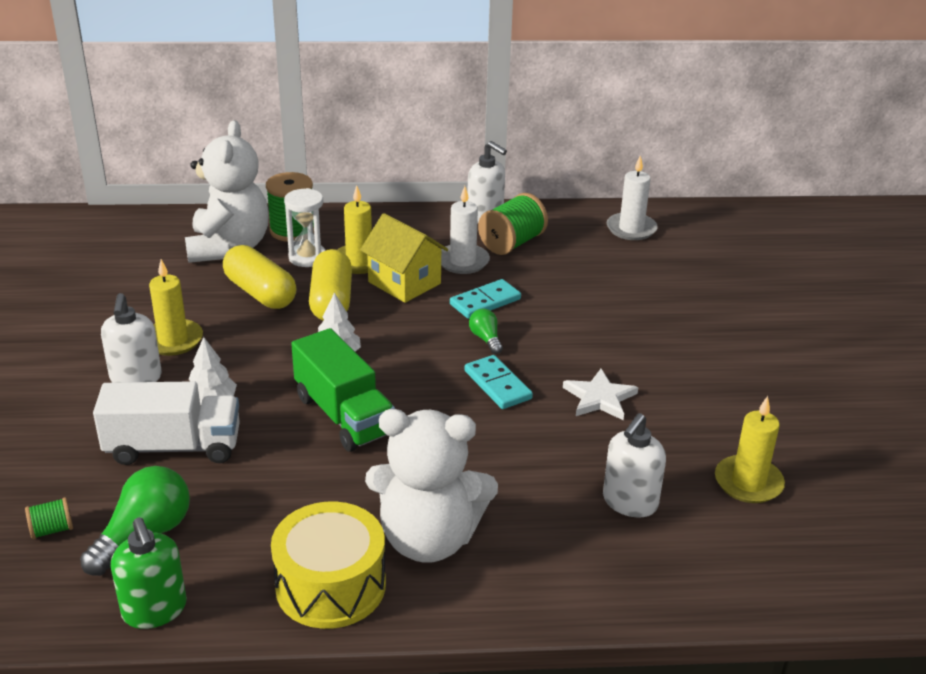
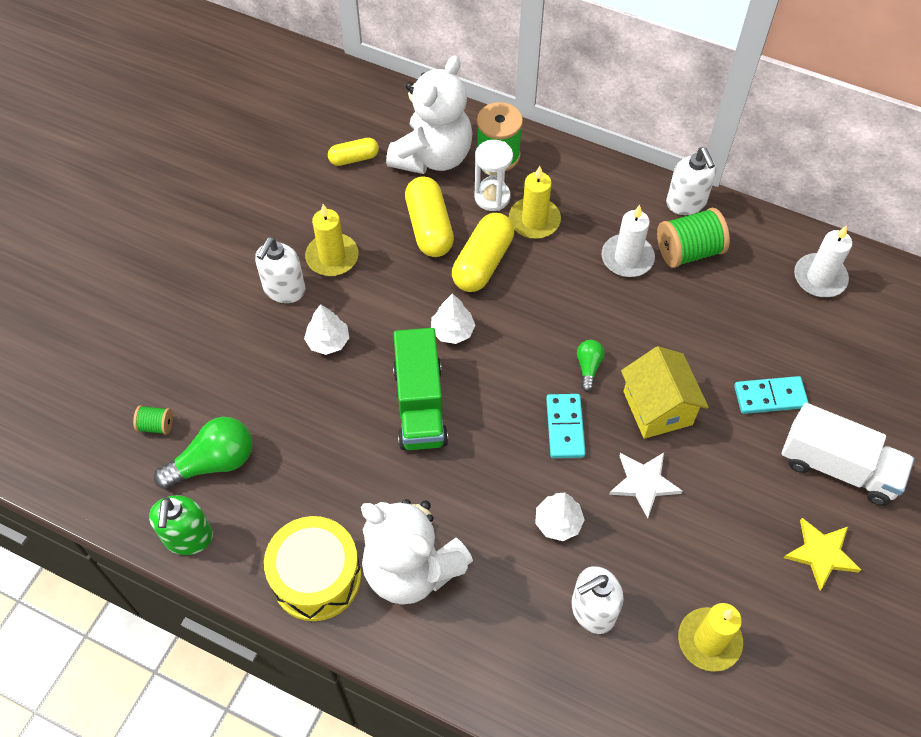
camera: 30 degrees right, 25 degrees up
(148, 268) = (354, 158): none -> yellow capsule
(173, 447) = (276, 380): white truck -> white truck (838, 467)
(404, 283) = (558, 265): yellow house -> yellow house (657, 408)
(485, 302) = (616, 320): turquoise domino -> turquoise domino (770, 397)
(545, 452) = (558, 522): none -> white tree
(785, 391) = (821, 553): none -> yellow star

